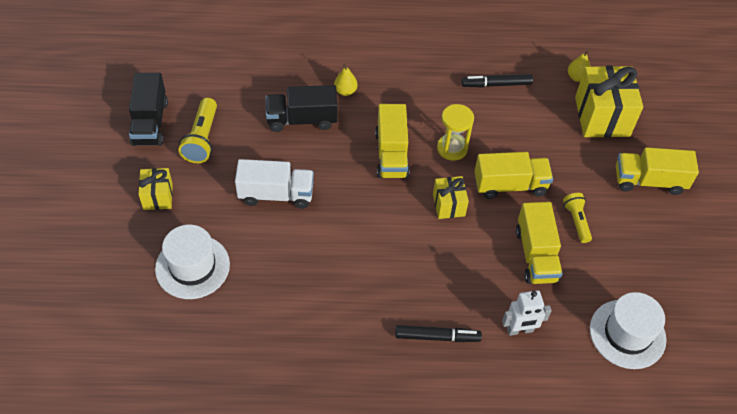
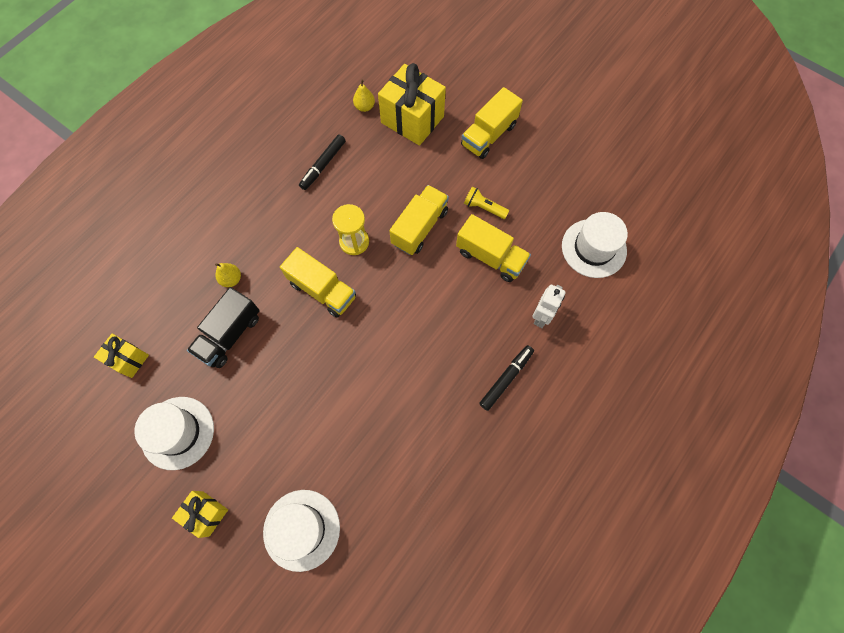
camera: 50 degrees left, 15 degrees up
(150, 123) = (120, 468): black truck -> none
(202, 139) = (177, 432): yellow flashlight -> white hat
(276, 194) = (286, 409): white truck -> none
(448, 205) = (402, 283): yellow gift -> yellow gift (128, 359)

